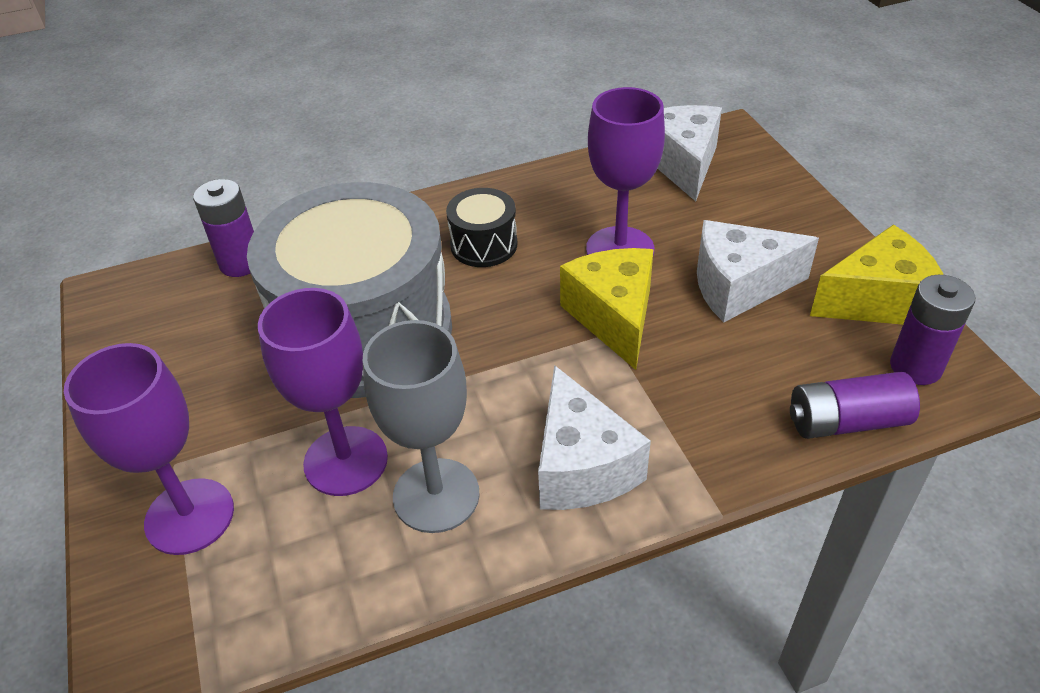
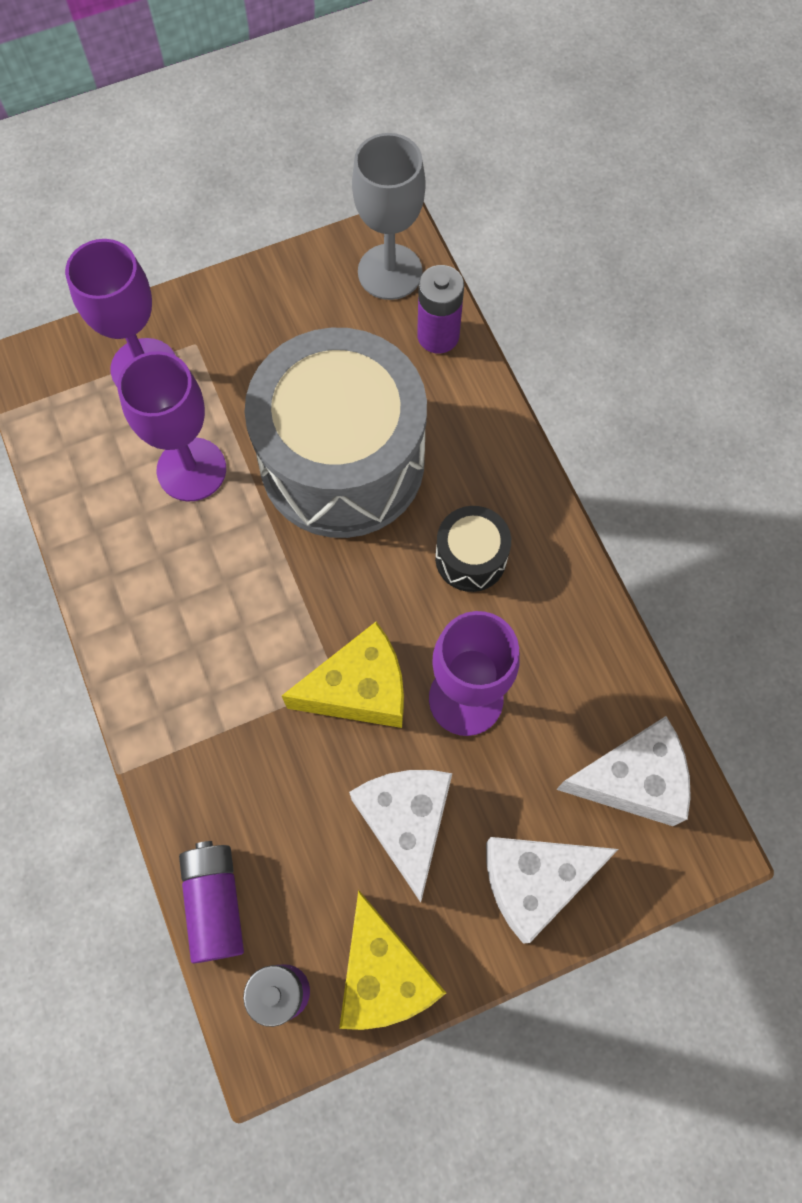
camera: 85 degrees right, 25 degrees up
(436, 495) = (153, 543): grey goblet -> grey goblet (390, 272)
(582, 466) = (176, 658): white cheese -> white cheese (534, 881)

